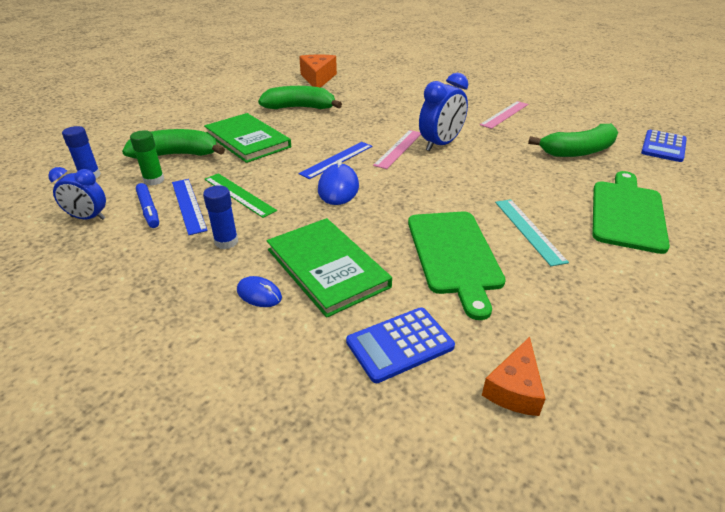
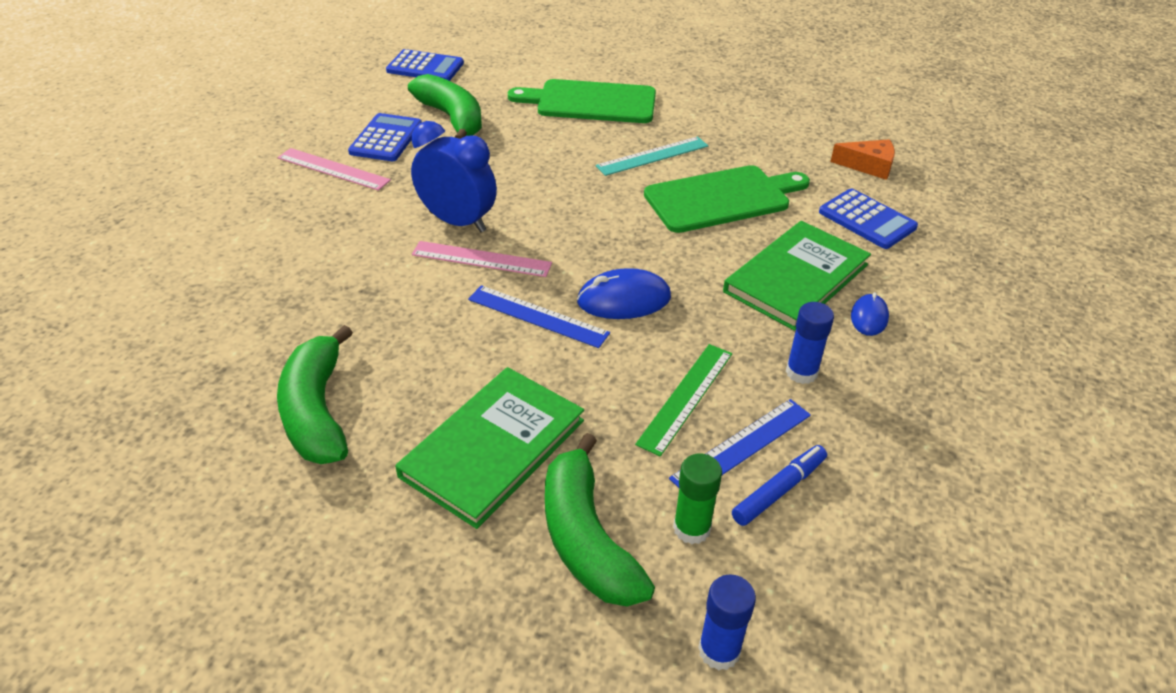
camera: 105 degrees left, 5 degrees up
(88, 218) = (841, 562): blue clock -> none
(318, 79) = (119, 423): orange cheese -> none
(544, 129) = (386, 138): none -> blue calculator

